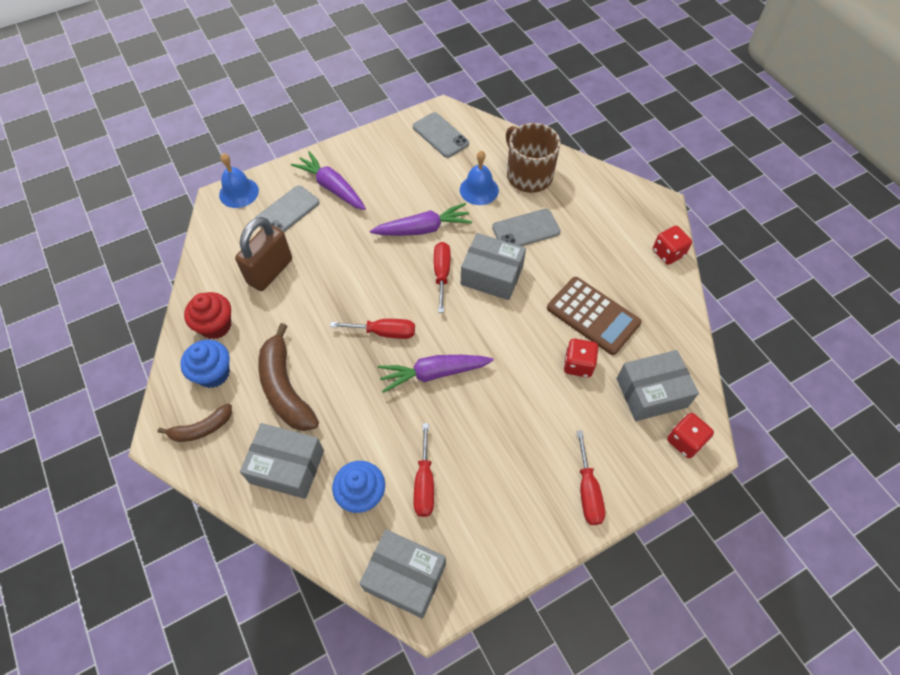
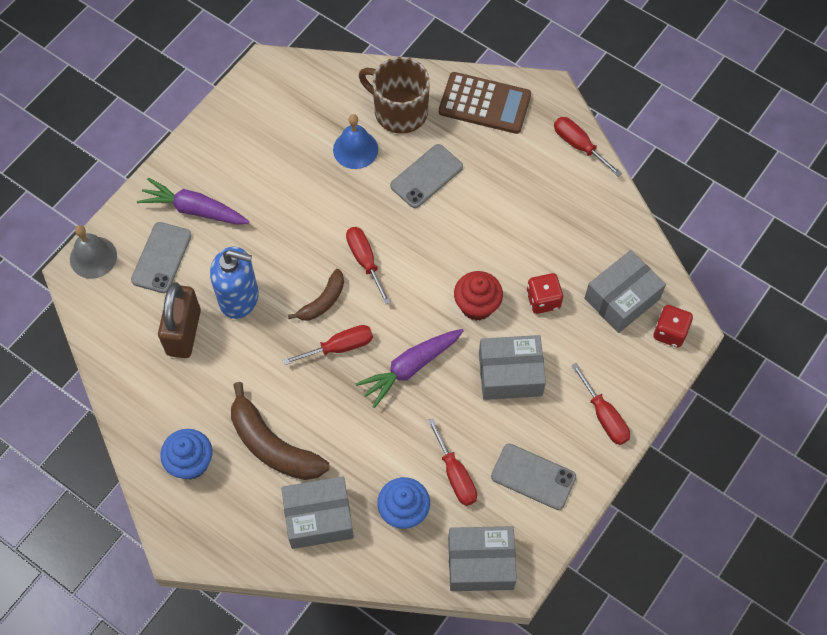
camera: 25 degrees left, 5 degrees up
(202, 428) = (213, 520): brown banana -> brown banana (323, 301)
(216, 326) = (162, 414): red cupcake -> red cupcake (477, 305)
(239, 192) = (93, 257): blue bell -> grey bell
(327, 263) = (239, 298): none -> blue soap dispenser
(423, 229) = (320, 218): purple carrot -> none
(440, 135) = (280, 99): grey phone -> grey phone (533, 477)
(492, 275) = (416, 241): grey box -> grey box (510, 374)
(593, 316) = (535, 243): brown calculator -> brown calculator (484, 103)
(668, 253) = (579, 145): red dice -> red screwdriver

